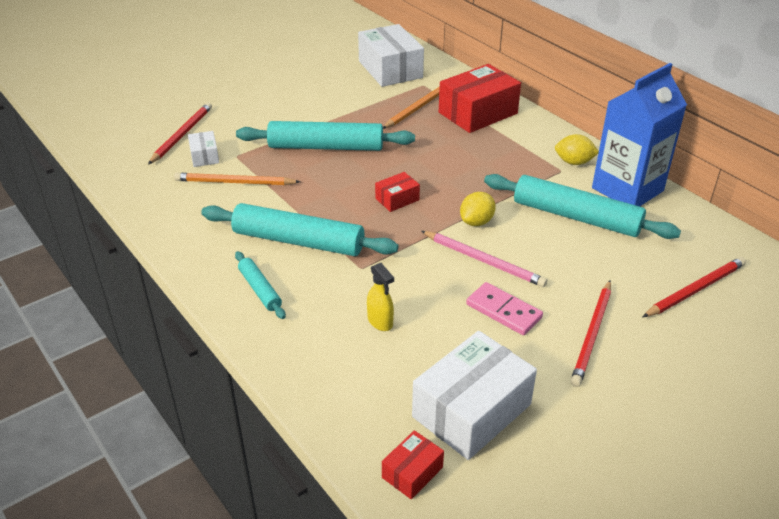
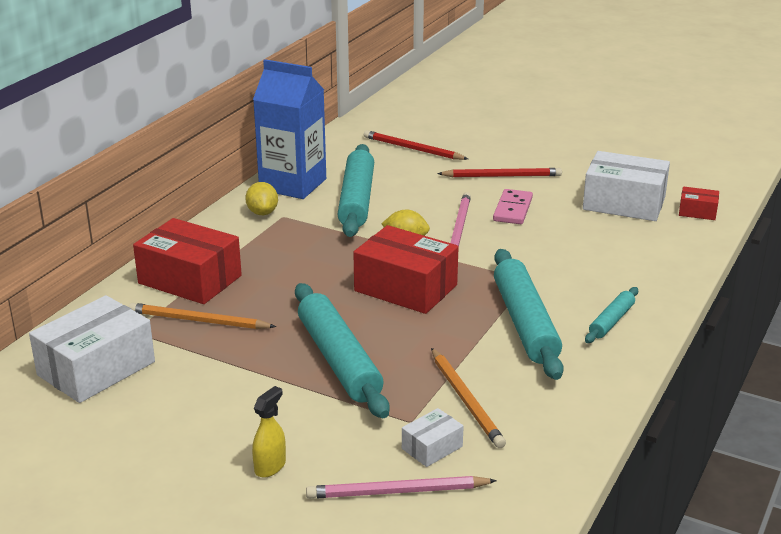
camera: 115 degrees left, 10 degrees down
(182, 135) = (398, 492): red pencil -> pink pencil
(380, 322) = (582, 254): yellow spray bottle -> yellow spray bottle (270, 466)
(397, 199) = (405, 288): red box -> red box, size x2.08

